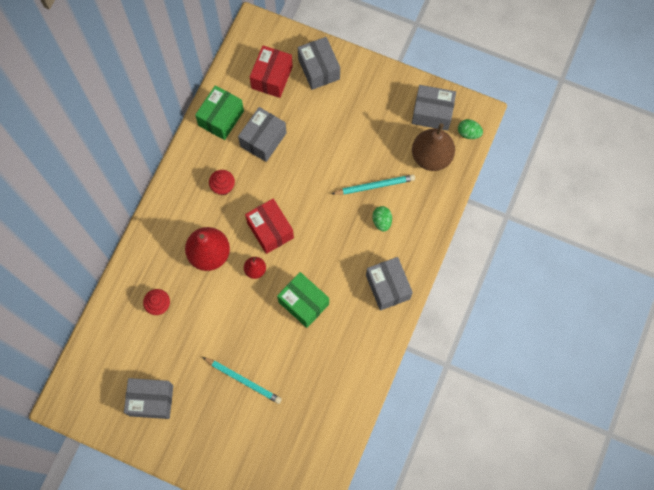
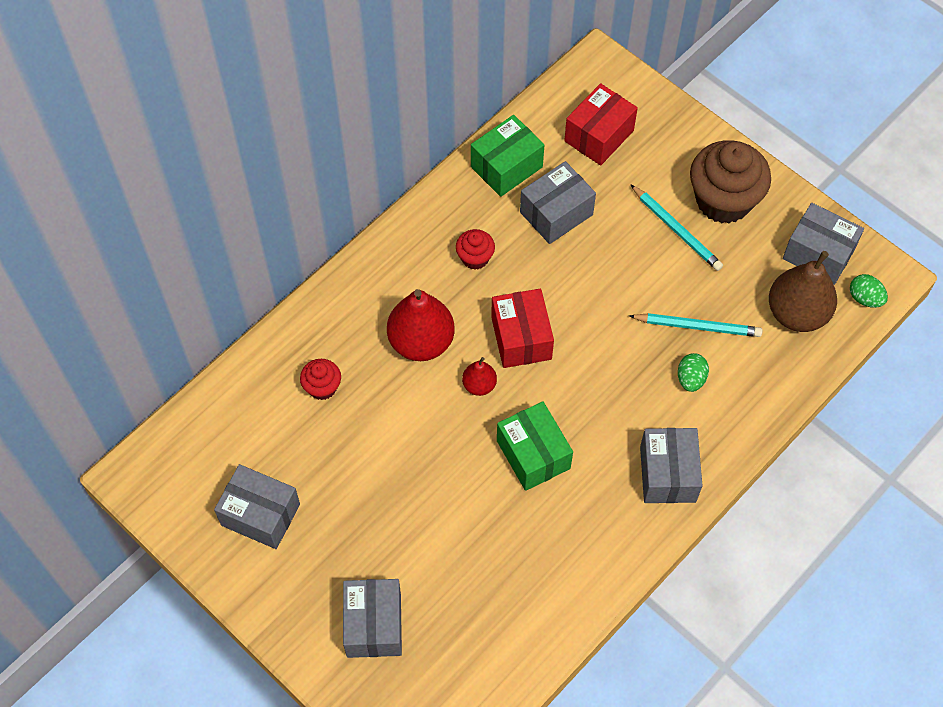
camera: 20 degrees right, 10 degrees down
(243, 380) = (404, 533): turquoise pencil -> turquoise pencil (676, 230)
(319, 69) = (670, 145): grey box -> grey box (374, 625)
(363, 96) = (723, 200): none -> brown cupcake

